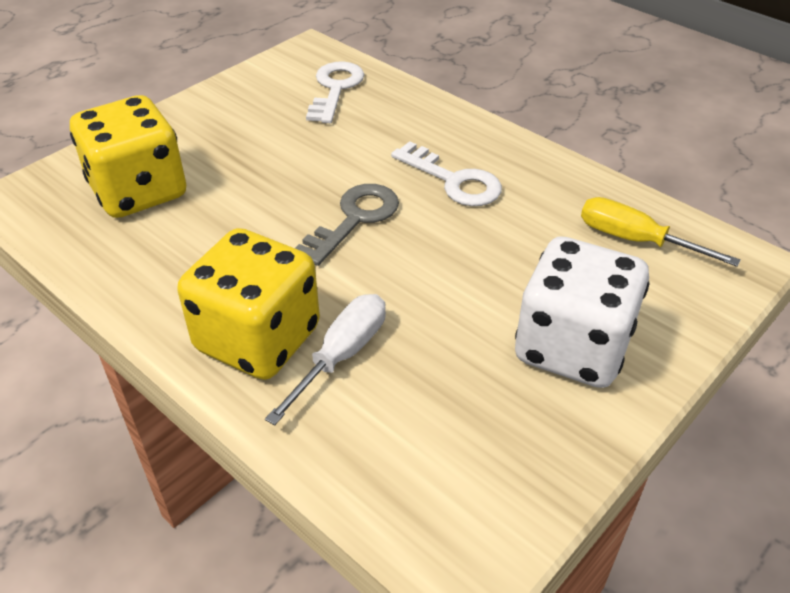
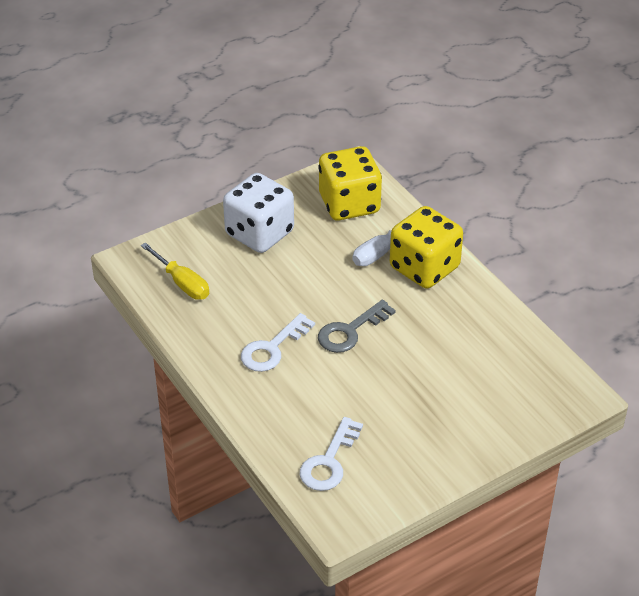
camera: 165 degrees left, 0 degrees up
(138, 191) = (495, 382): yellow dice -> yellow dice (349, 204)
(453, 181) = (272, 348): white key -> white key turned 105 degrees counterclockwise

